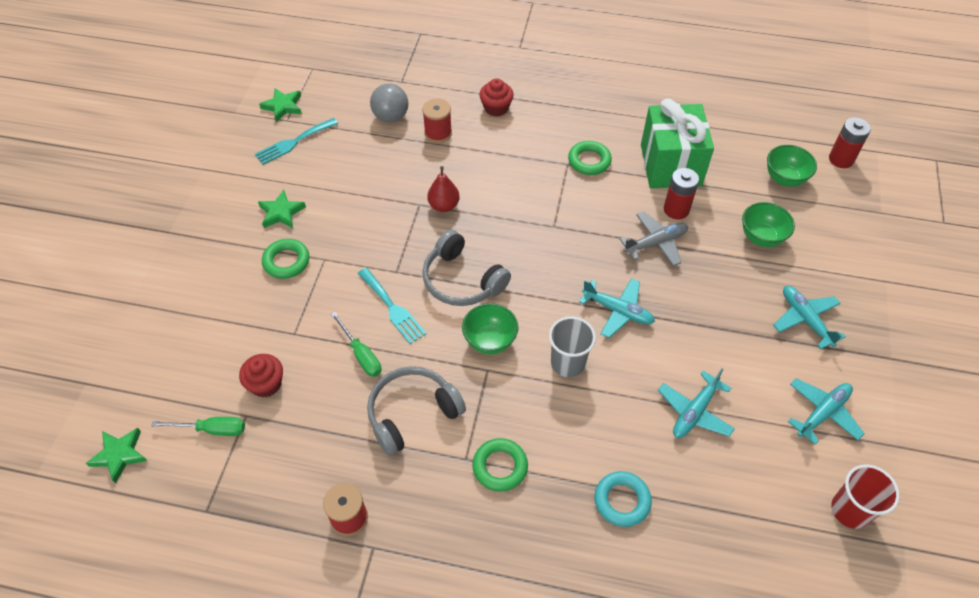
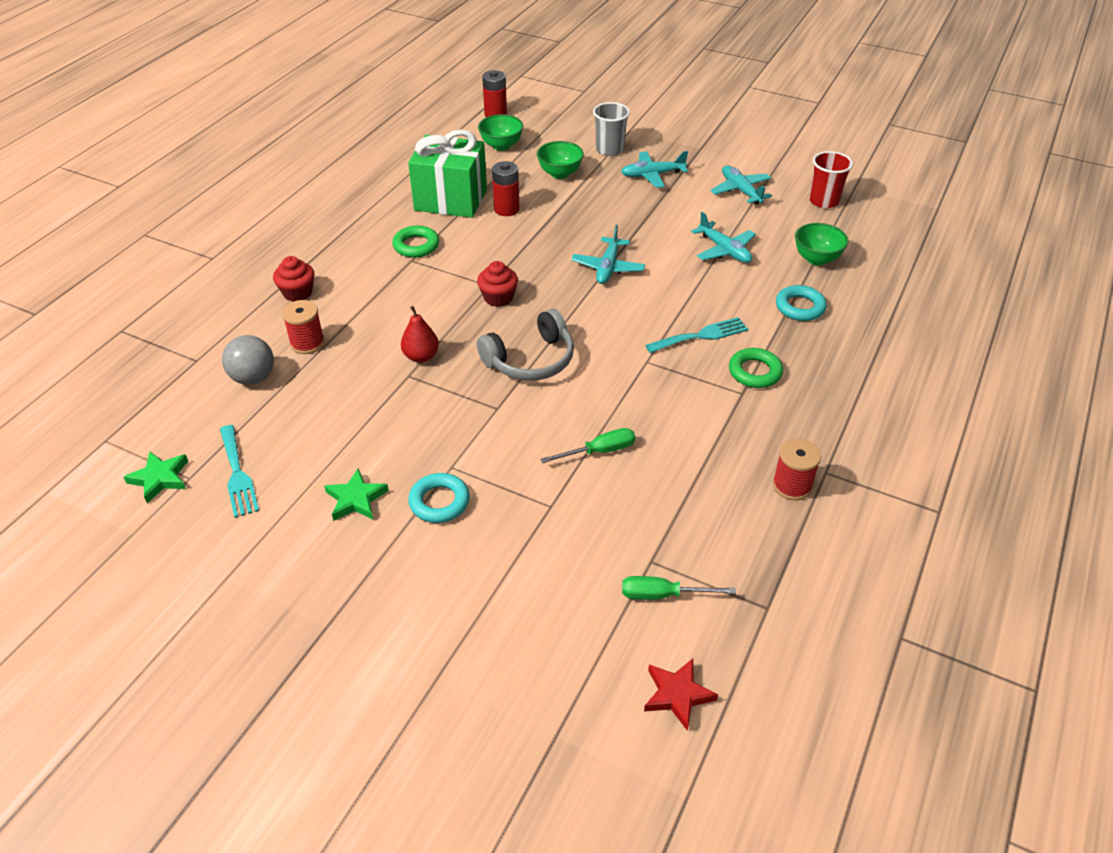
camera: 75 degrees left, 10 degrees down
(119, 455) = (677, 695): green star -> red star
(212, 429) = (663, 595): green screwdriver -> green screwdriver turned 105 degrees counterclockwise
(266, 384) = (613, 538): red cupcake -> red cupcake (498, 298)
(286, 261) = (439, 502): green ring -> turquoise ring
(392, 308) = (546, 418): turquoise fork -> turquoise fork (701, 335)
(412, 414) = (684, 422): grey headphones -> none
(490, 341) = (613, 353): green bowl -> green bowl (816, 259)
(568, 363) = (655, 309): grey cup -> grey cup (609, 150)
(618, 311) = (608, 267): turquoise plane -> turquoise plane turned 150 degrees clockwise
(655, 243) = (540, 229): grey plane -> none

